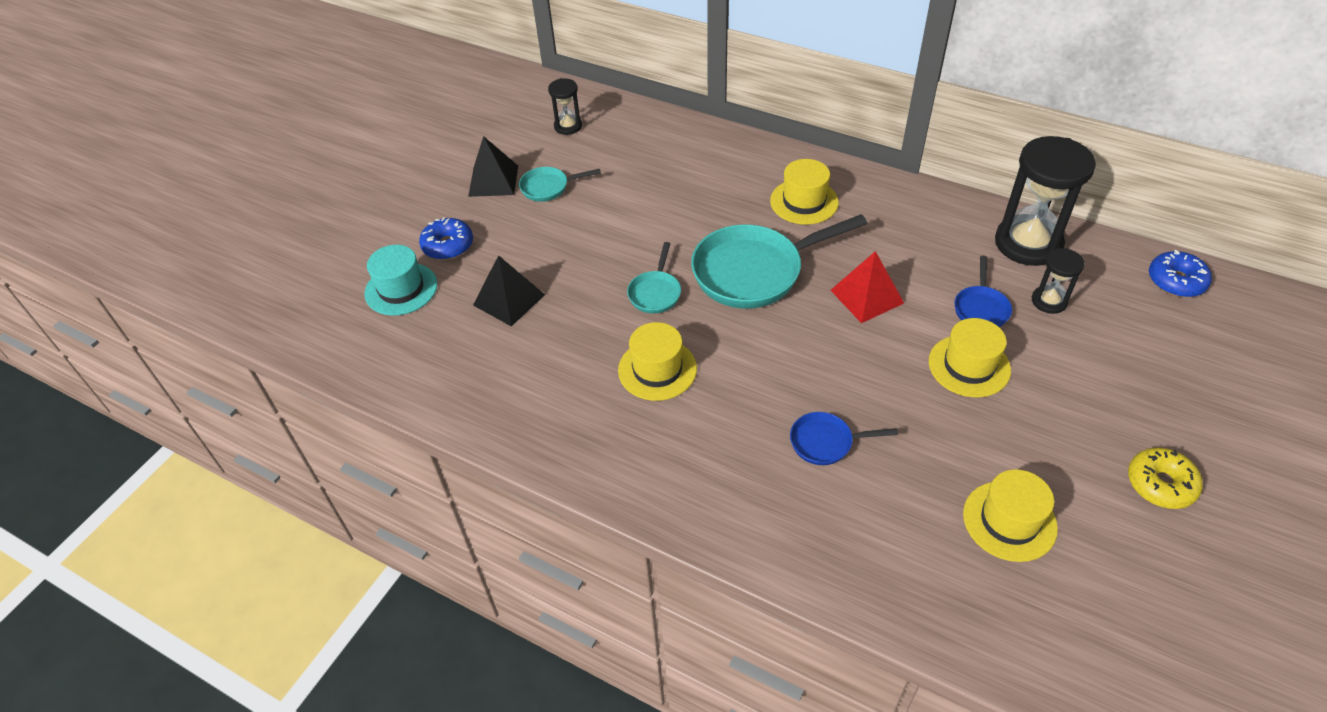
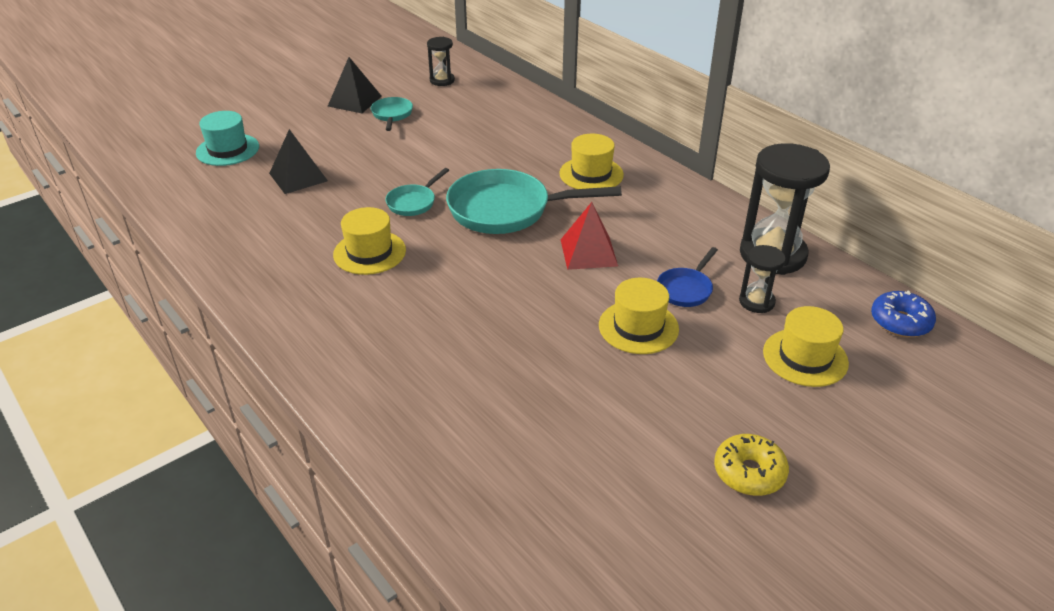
camera: 20 degrees right, 10 degrees down
(448, 245) = (285, 132): blue donut -> none
(548, 187) = (392, 115): turquoise pan -> turquoise pan turned 75 degrees clockwise
(826, 442) = (462, 343): blue pan -> none
(1009, 521) = (576, 451): yellow hat -> yellow hat (805, 357)

